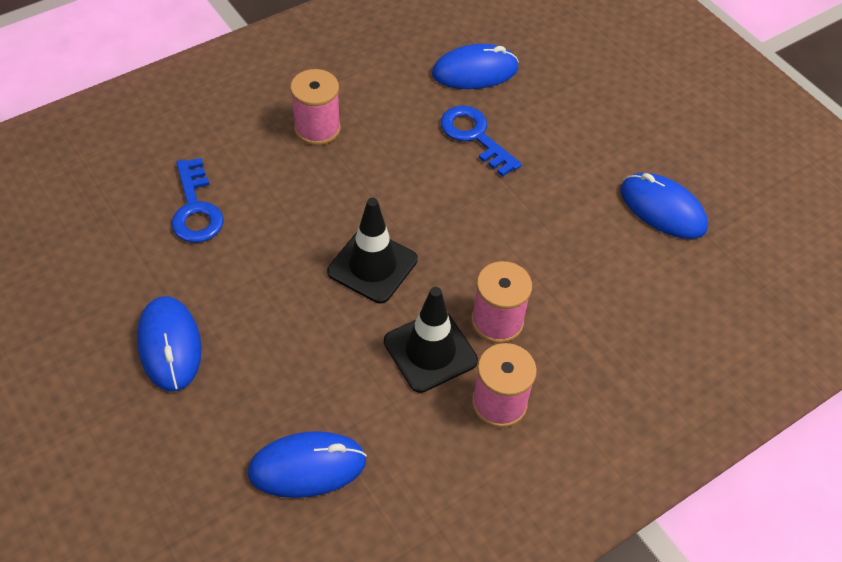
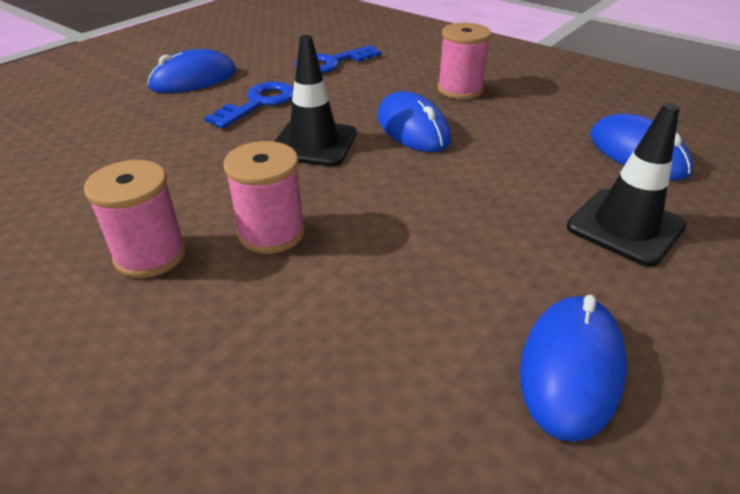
camera: 75 degrees right, 15 degrees down
(307, 467) = (72, 154): blue mouse -> blue mouse (412, 128)
(430, 351) = (216, 194): black traffic cone -> black traffic cone (625, 227)
(475, 137) = (538, 170): blue key -> blue key (258, 103)

